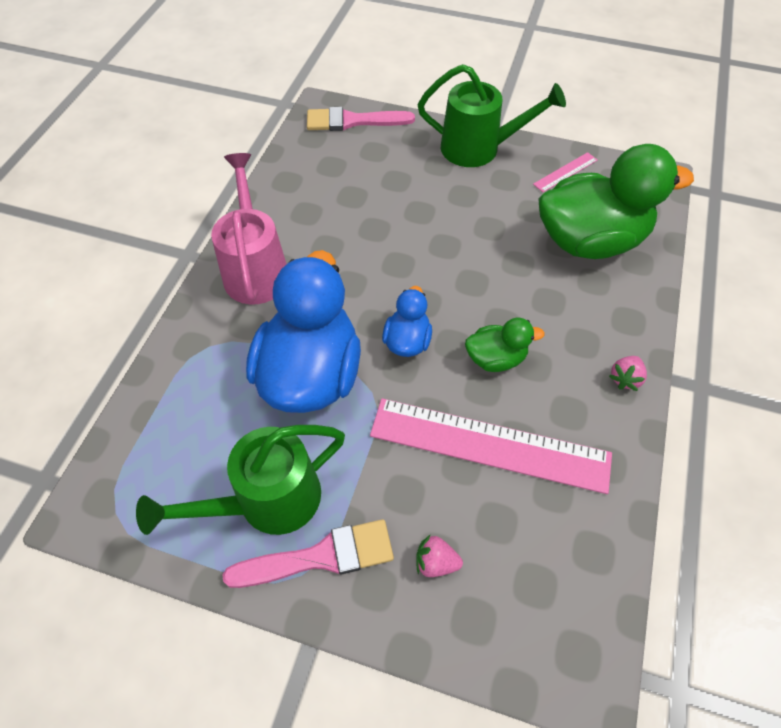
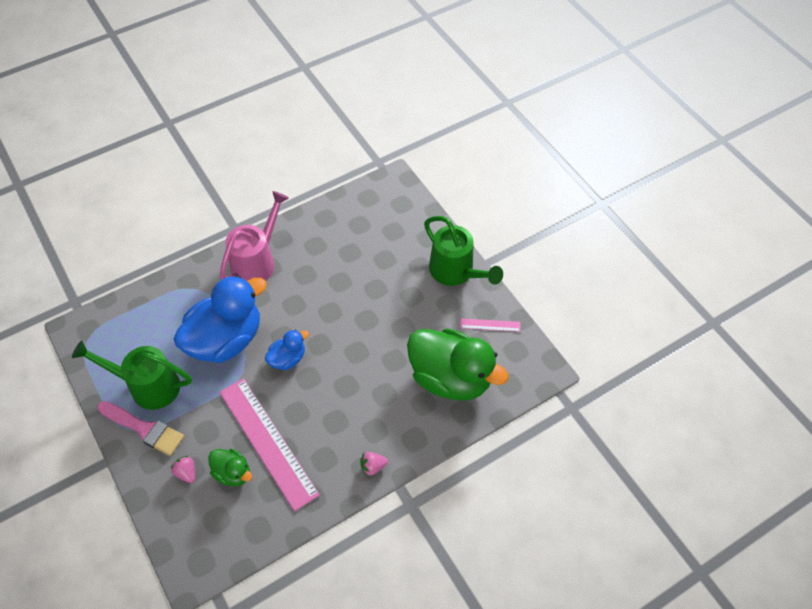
camera: 40 degrees right, 0 degrees up
(352, 121) = (402, 202): pink brush -> none
(495, 358) = (320, 403): green duck -> green duck (233, 473)

